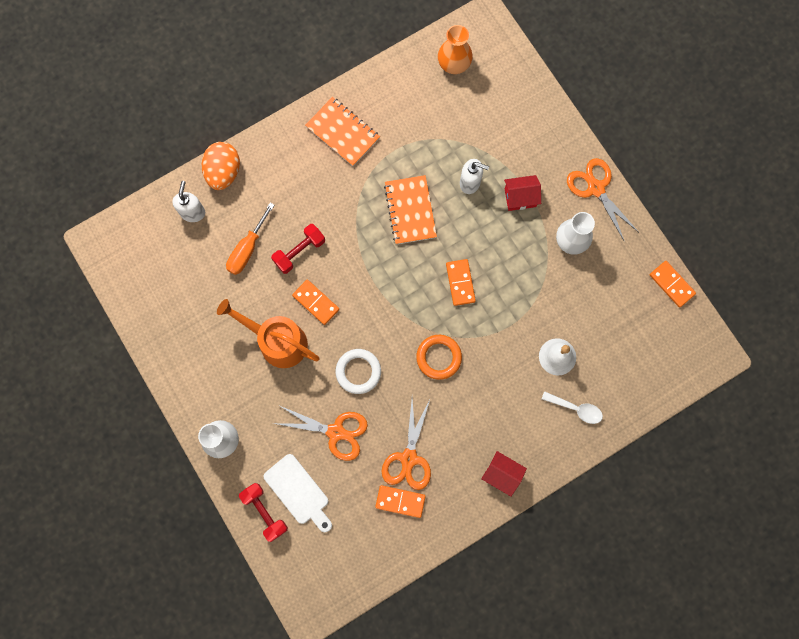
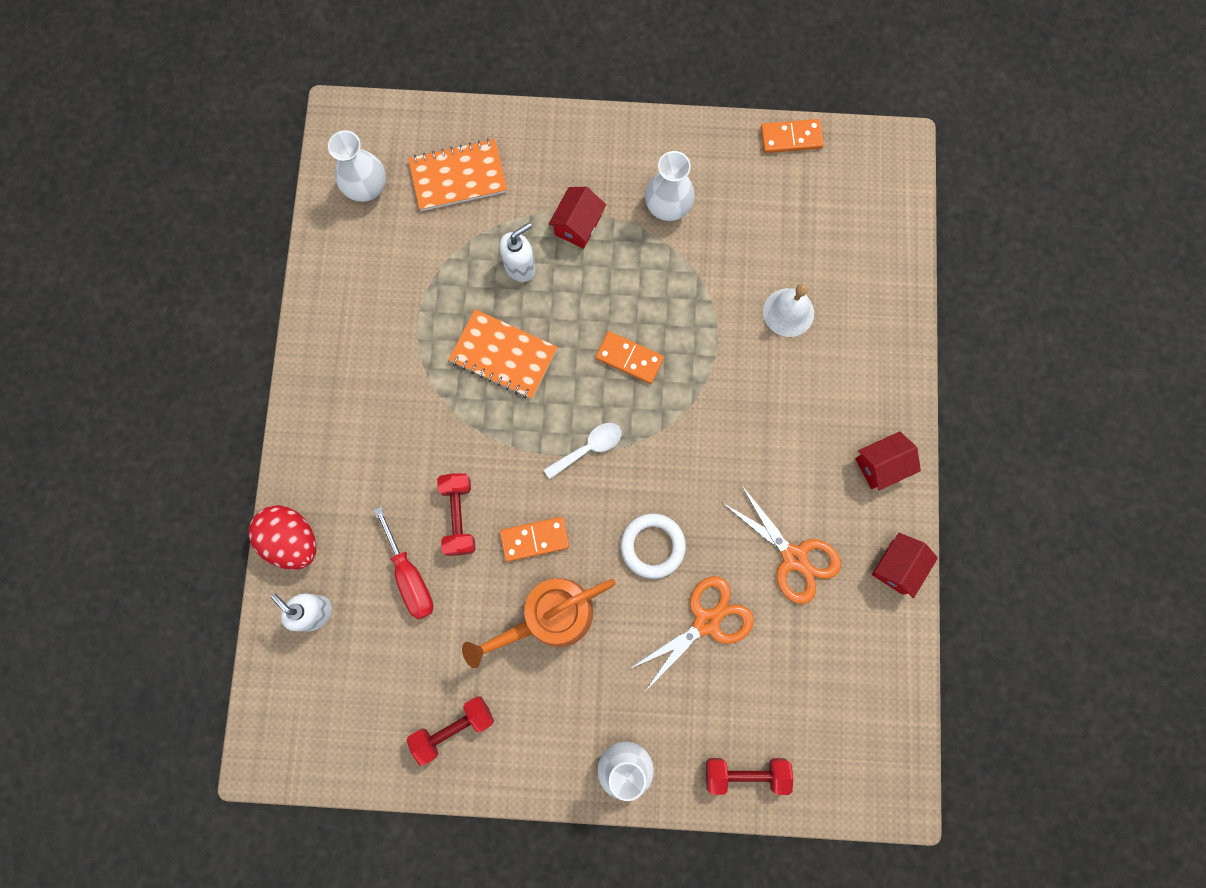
camera: 55 degrees left, 0 degrees up
(181, 331) = (453, 728): none -> red dumbbell
(223, 172) = (292, 540): orange egg -> red egg
(247, 249) = (410, 577): orange screwdriver -> red screwdriver
(298, 492) = (748, 715): white cutting board -> none
(342, 132) = (351, 367): orange notebook -> orange notebook (458, 177)
(400, 501) = (837, 602): orange domino -> none
(438, 357) = (699, 442): orange ring -> none
(446, 523) = (897, 567): none -> red house
(454, 64) = (367, 188): orange vase -> white vase
(576, 409) = (860, 333): white spoon -> white spoon (588, 448)
(596, 188) = (627, 139): orange scissors -> none

